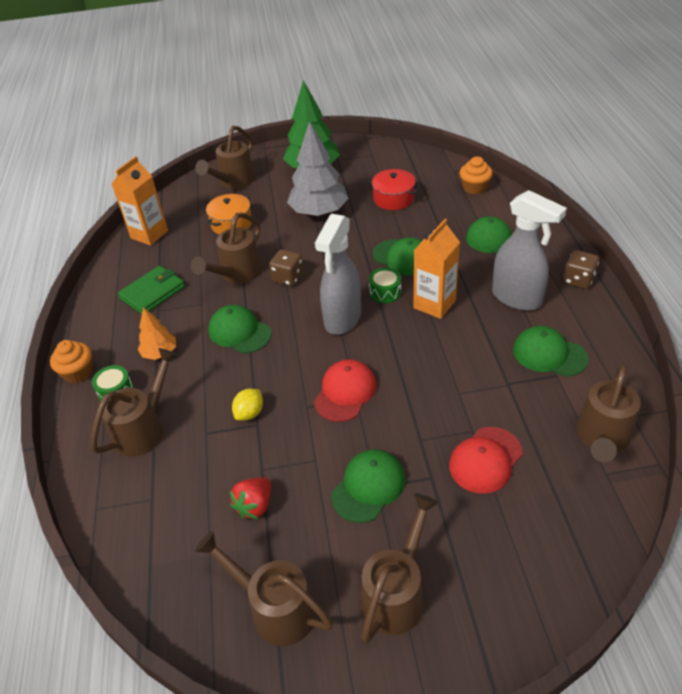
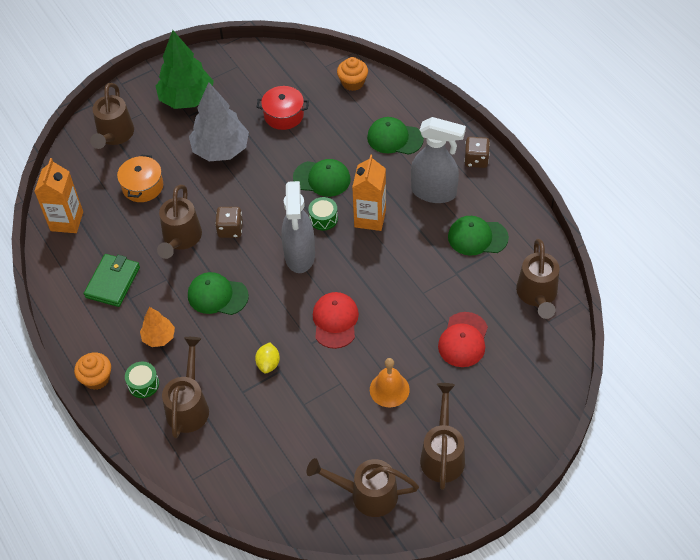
camera: 25 degrees left, 10 degrees up
(255, 506) = (313, 433): red strawberry -> none
(368, 487) = (389, 389): green cap -> orange bell

